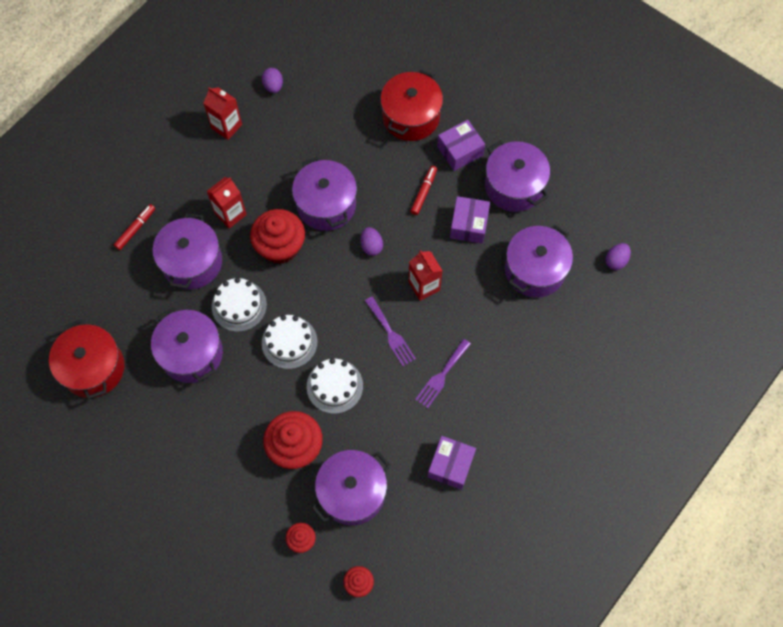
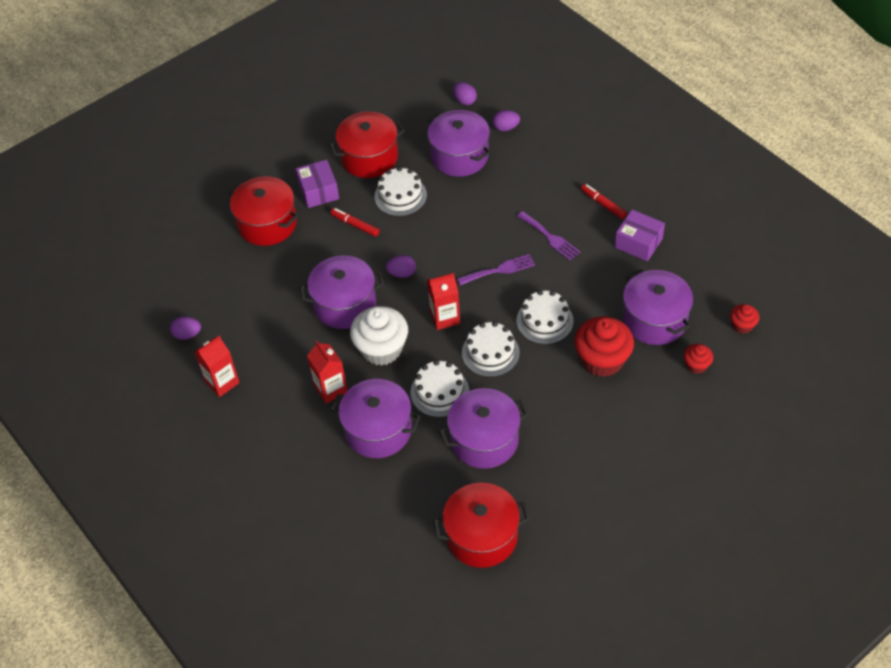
camera: 75 degrees left, 15 degrees down
(135, 229) = (322, 481): red marker -> red marker (603, 204)
(280, 246) = (381, 349): red cupcake -> white cupcake
(424, 286) = (455, 238): red carton -> red carton (445, 317)
(469, 225) = (400, 196): purple box -> white cake
(514, 186) = (369, 157): purple pot -> red pot
(586, 308) = (506, 128): none -> purple egg

